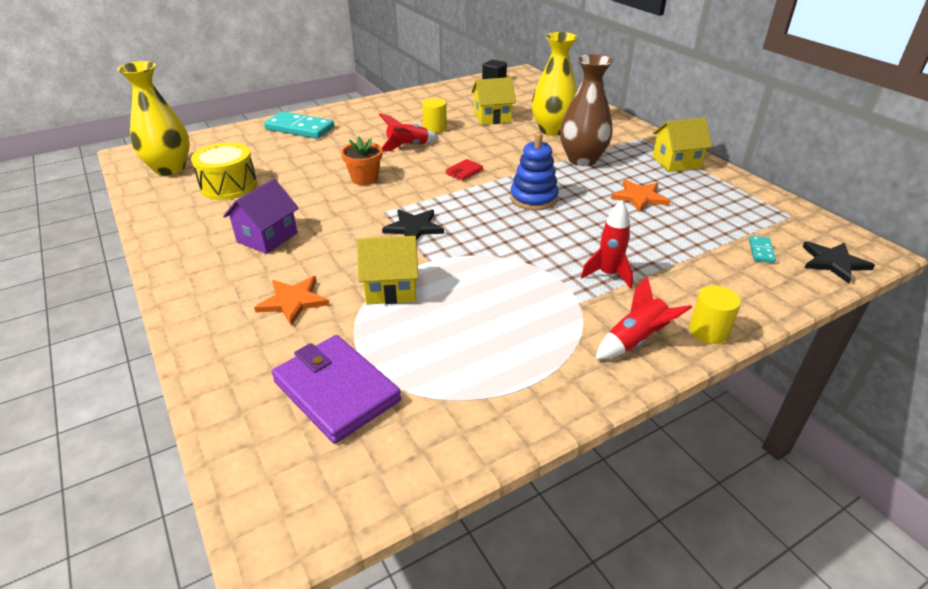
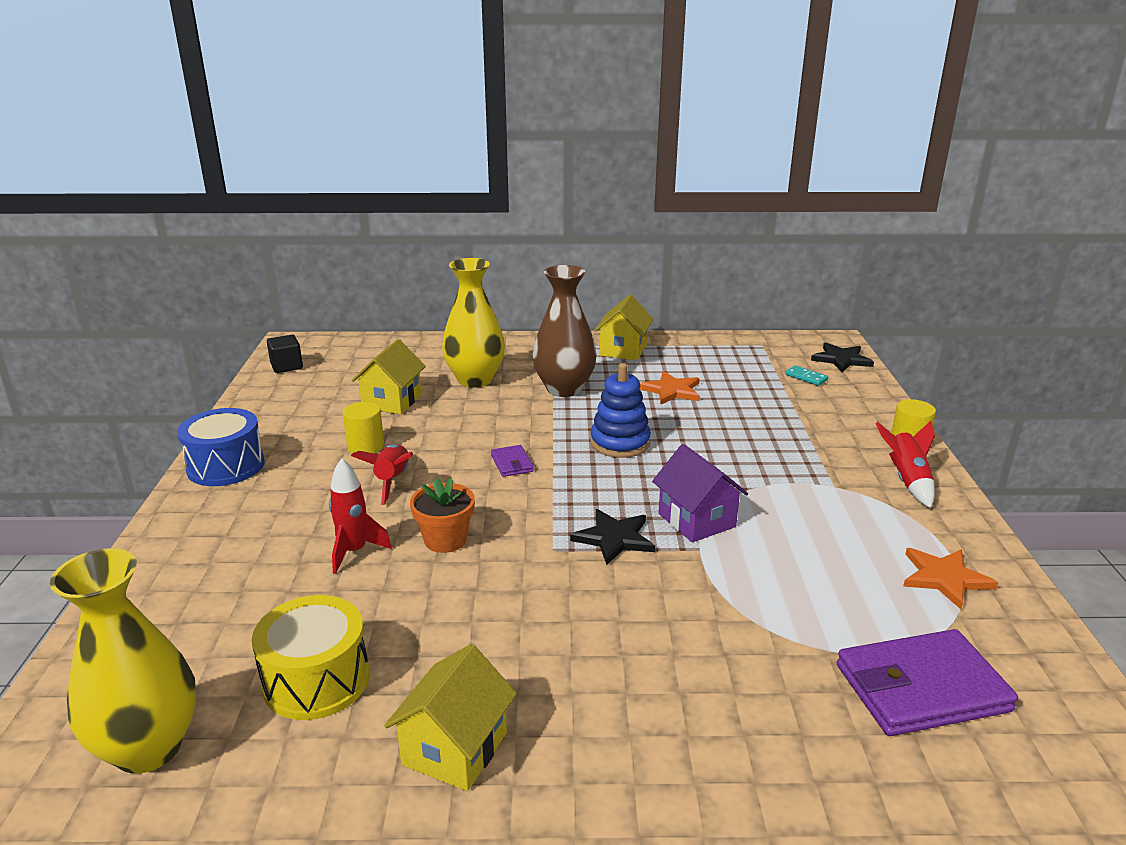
camera: 60 degrees left, 10 degrees down
(267, 237) = (531, 670): purple house -> purple house (696, 520)
(293, 301) = (718, 681): orange star -> orange star (944, 578)
(300, 128) = (196, 556): turquoise domino -> none
(379, 106) = (226, 466): none -> blue drum
(391, 289) = (739, 593): yellow house -> yellow house (455, 748)
(464, 172) = (512, 463): red wallet -> purple wallet
(608, 274) = (797, 455): red rocket -> red rocket (354, 552)

